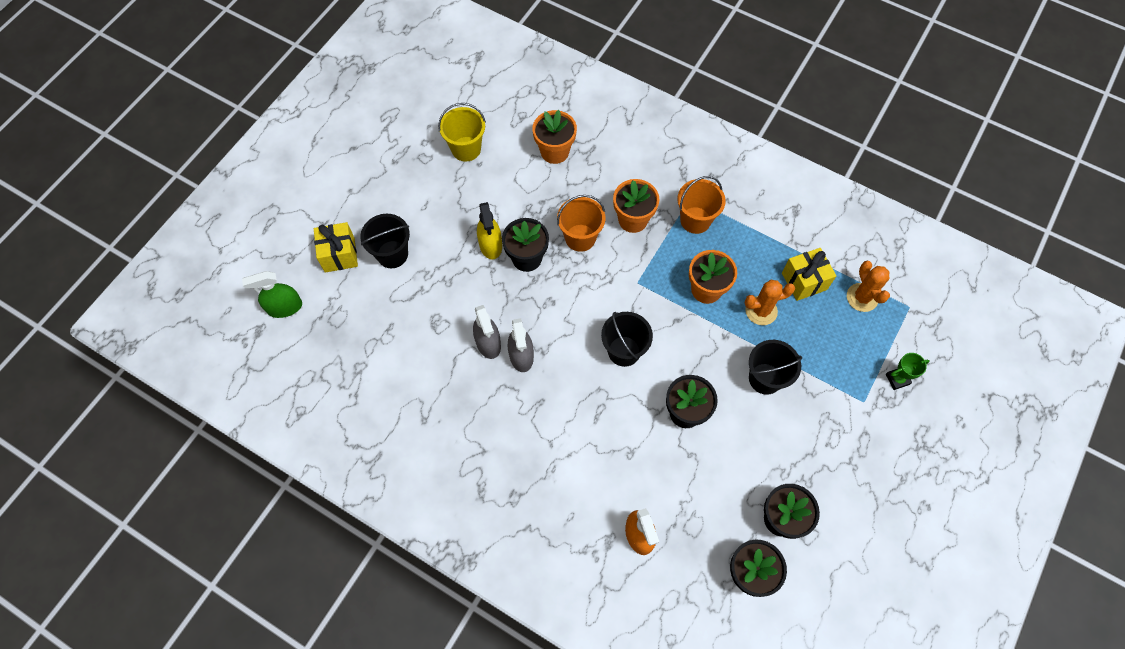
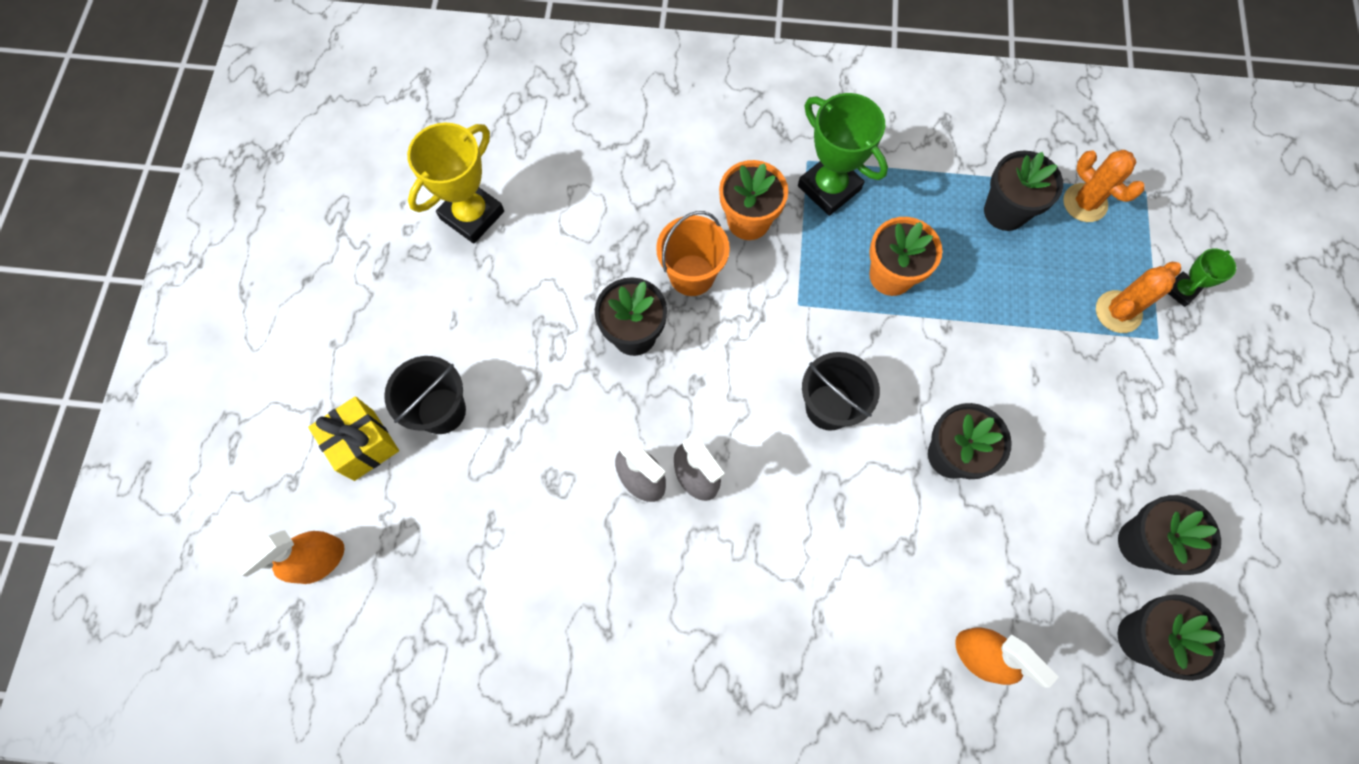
camera: 25 degrees left, 5 degrees up
(284, 307) = (319, 560): green spray bottle -> orange spray bottle
(466, 149) = (472, 215): yellow bucket -> yellow trophy
(490, 245) = (575, 337): yellow spray bottle -> none
(554, 152) = (597, 170): orange flower pot -> none
(695, 220) = (829, 188): orange bucket -> green trophy
(761, 311) = (973, 274): orange cactus -> orange cactus (1118, 312)
(765, 378) = (1025, 363): black bucket -> none
(804, 281) = (1005, 212): yellow gift -> black flower pot

